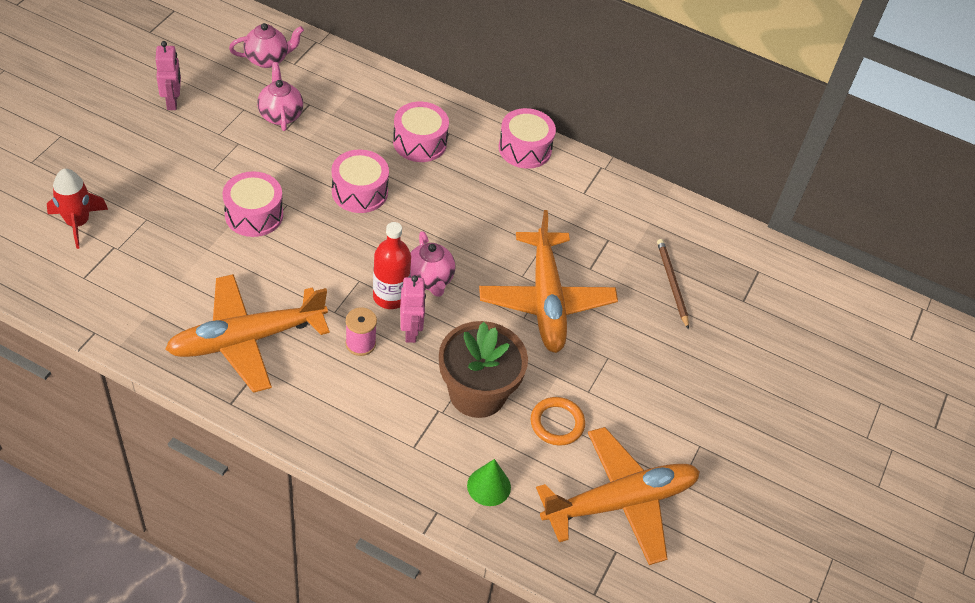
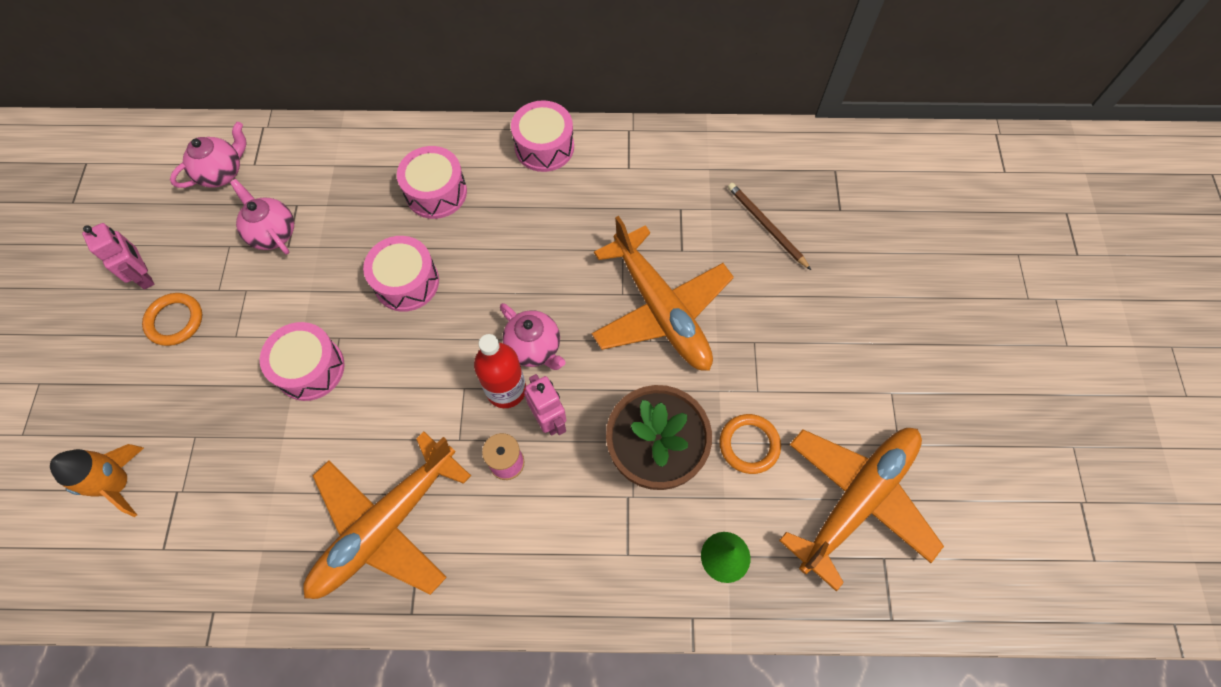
camera: 20 degrees left, 15 degrees up
(78, 223) = (118, 484): red rocket -> orange rocket
(176, 140) = (175, 321): none -> orange ring

